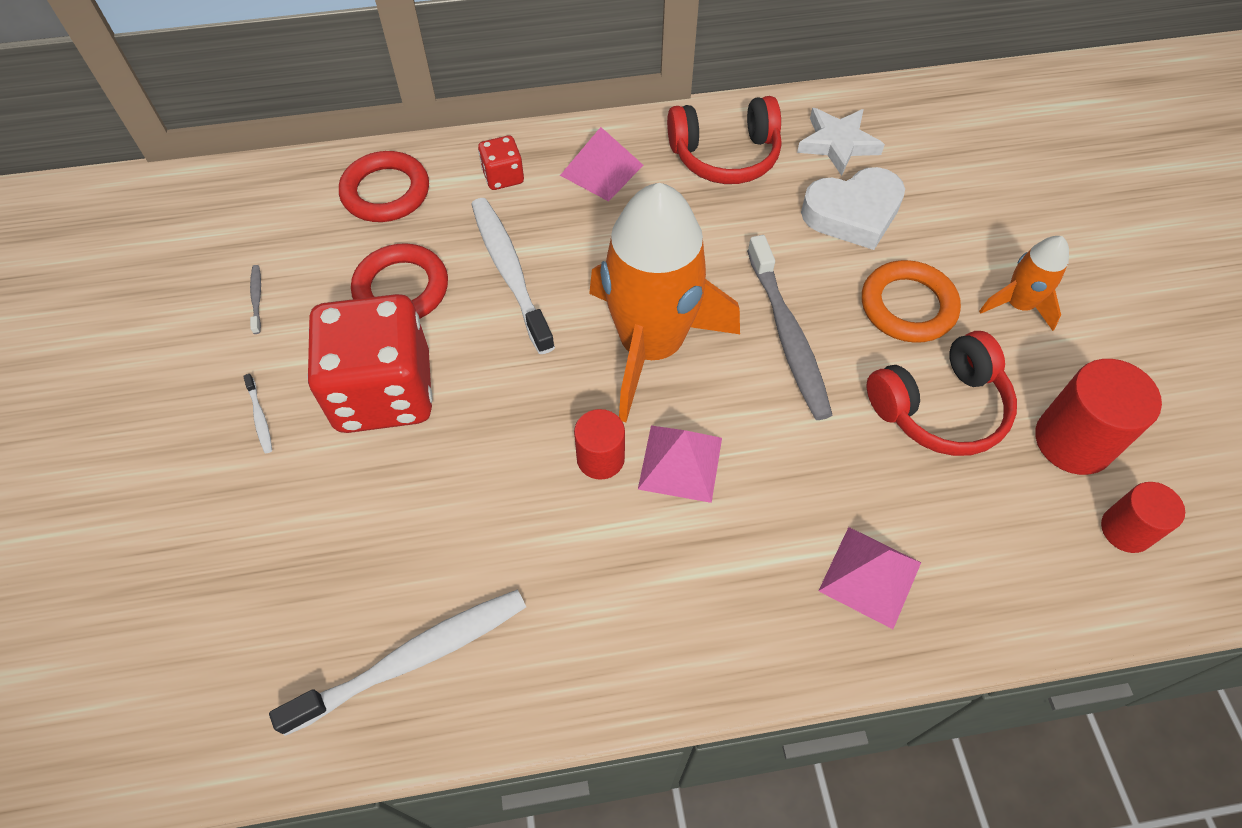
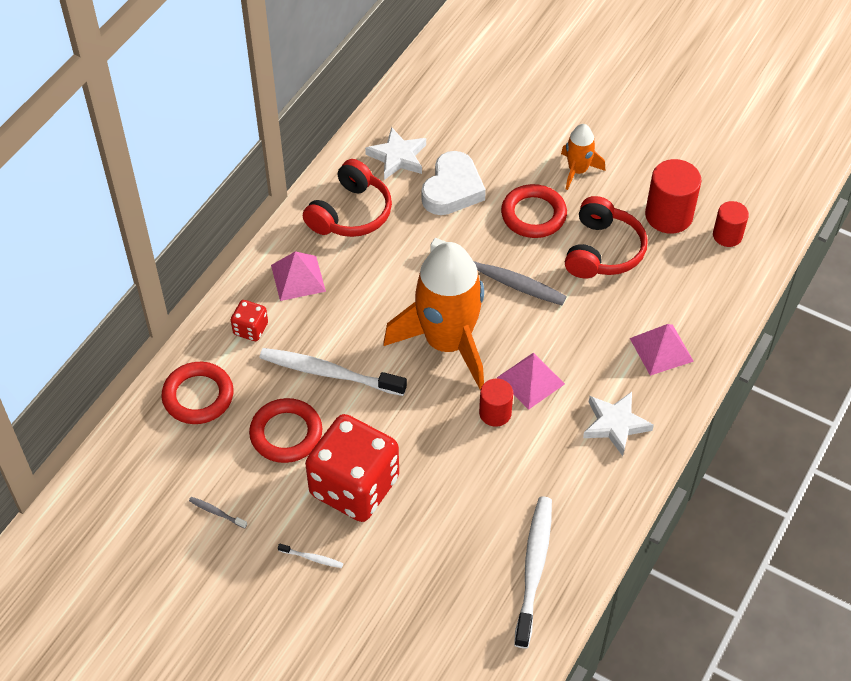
camera: 50 degrees left, 5 degrees down
(706, 603) = (615, 424): none -> white star
(908, 306) = (533, 215): orange ring -> red ring

